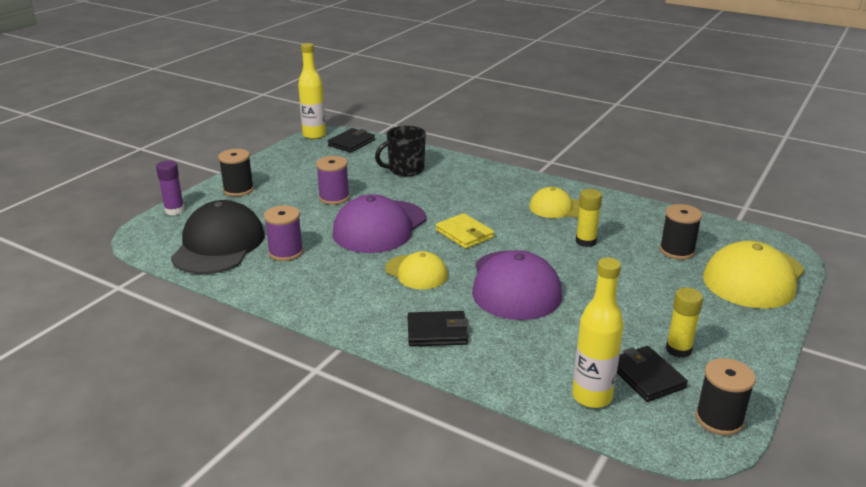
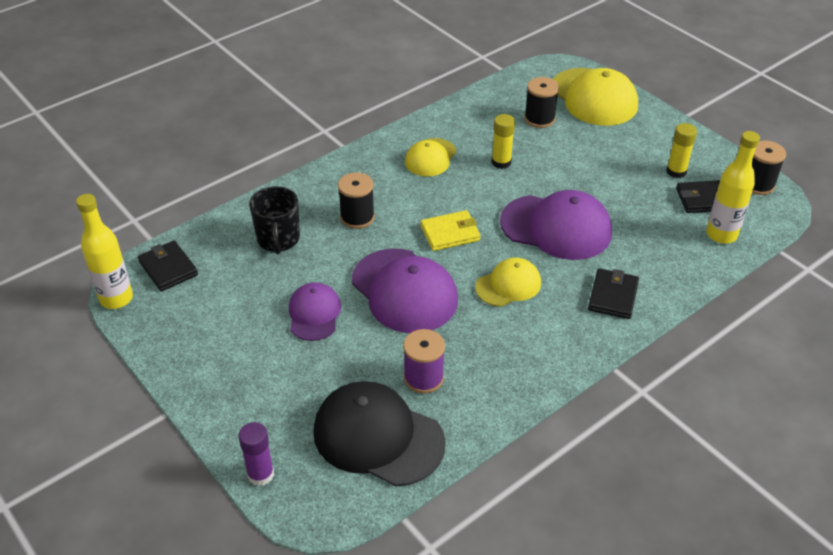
camera: 70 degrees left, 15 degrees up
(238, 190) = (238, 400): black spool -> black spool (357, 217)
(334, 198) = (314, 314): purple spool -> purple cap

